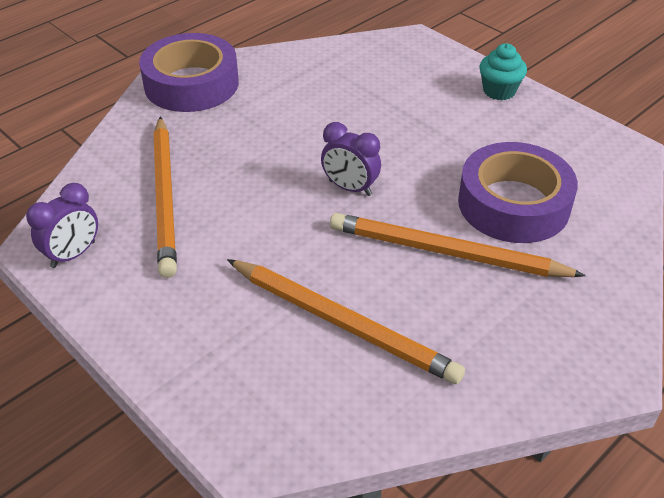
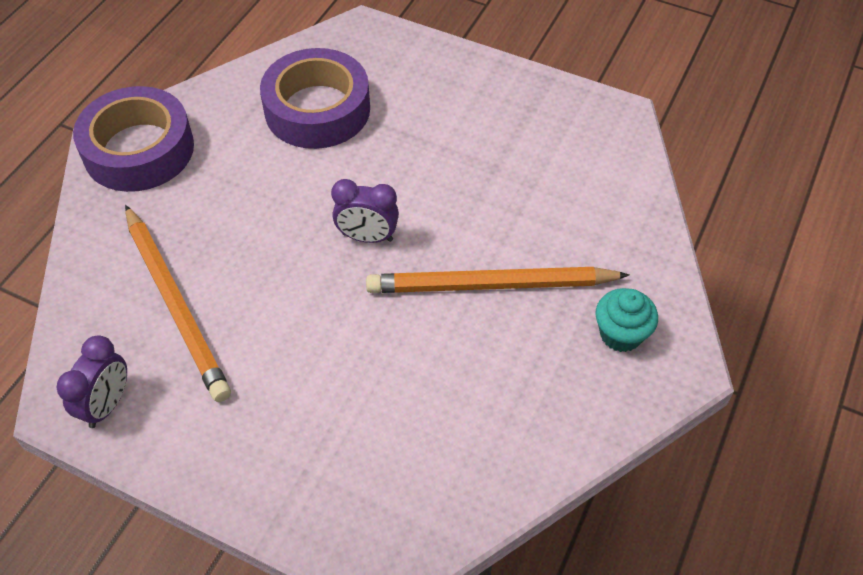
camera: 20 degrees left, 10 degrees up
(342, 322) = (421, 395): orange pencil -> none
(499, 91) = (474, 75): turquoise cupcake -> turquoise cupcake (621, 334)
(513, 204) = (535, 210): purple tape -> purple tape (317, 109)

